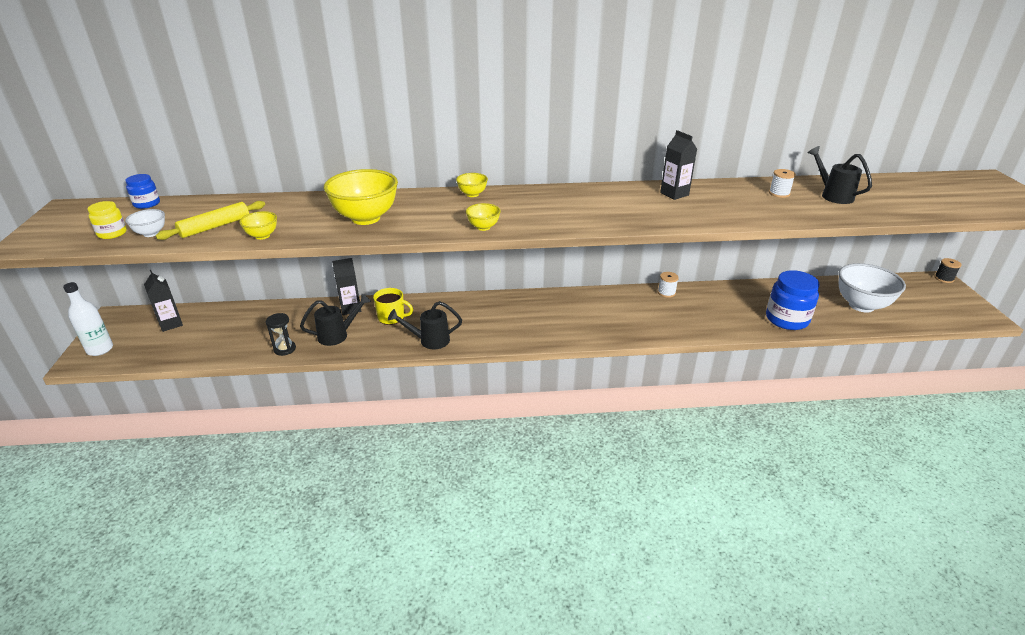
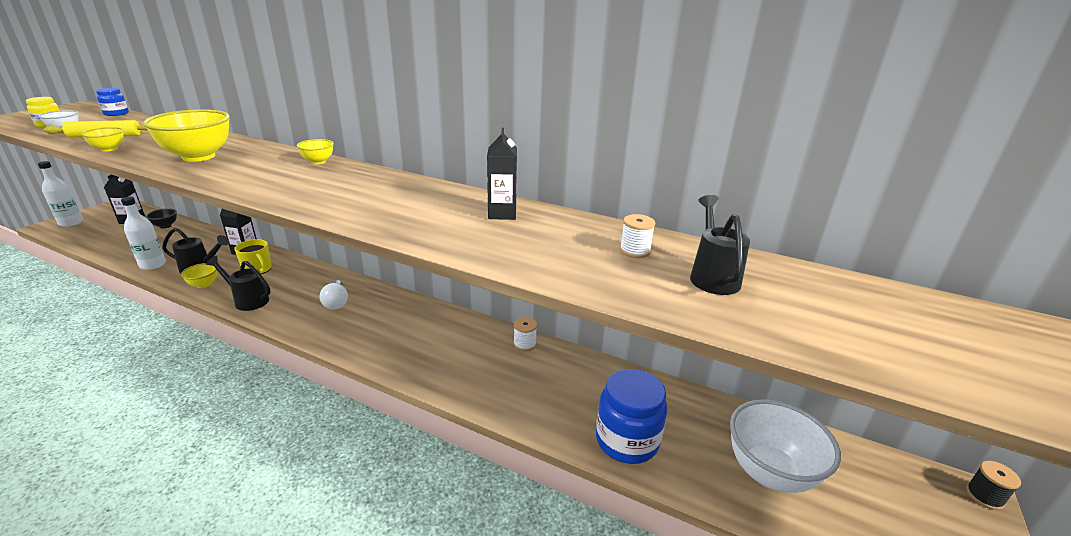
camera: 30 degrees right, 5 degrees down
(221, 316) = (165, 226): none -> black bowl
(285, 349) = (153, 265): black hourglass -> white bottle
(483, 227) = (255, 189): yellow bowl -> yellow bowl (204, 285)
(501, 316) = (336, 302): none -> white light bulb

